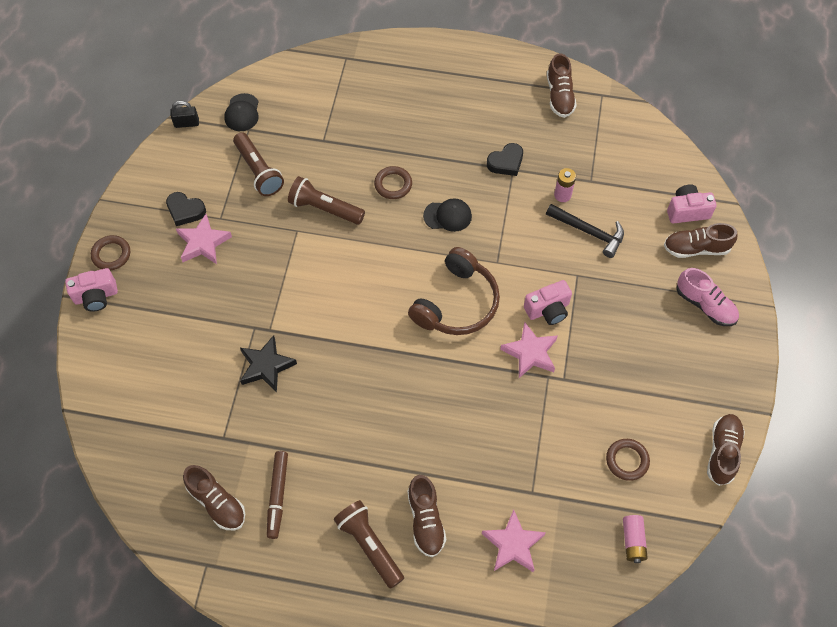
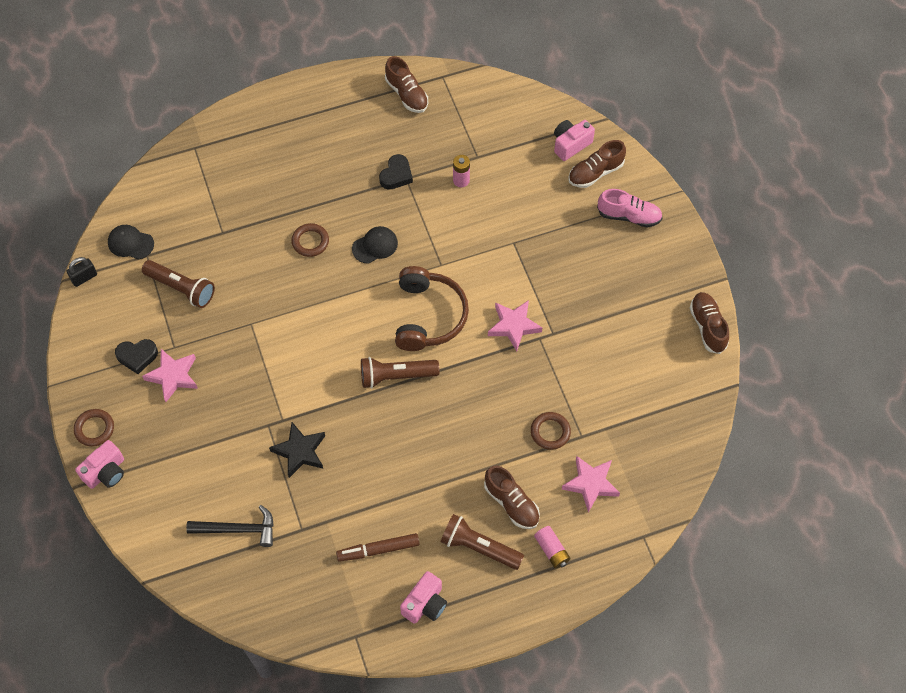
camera: 30 degrees left, 0 degrees up
(217, 502) = (331, 583): brown shoe -> none
(242, 113) = (130, 243): black cap -> black cap turned 135 degrees clockwise
(278, 495) = (379, 550): brown marker -> brown marker turned 105 degrees clockwise
(324, 208) = (263, 292): brown flashlight -> brown flashlight (396, 376)
(548, 310) = (506, 283): pink camera -> pink camera (425, 604)
(588, 232) = (501, 201): black hammer -> black hammer (237, 529)
(627, 460) = (639, 372): brown ring -> brown ring (550, 432)
(633, 541) = (680, 431): pink battery -> pink battery (552, 550)

